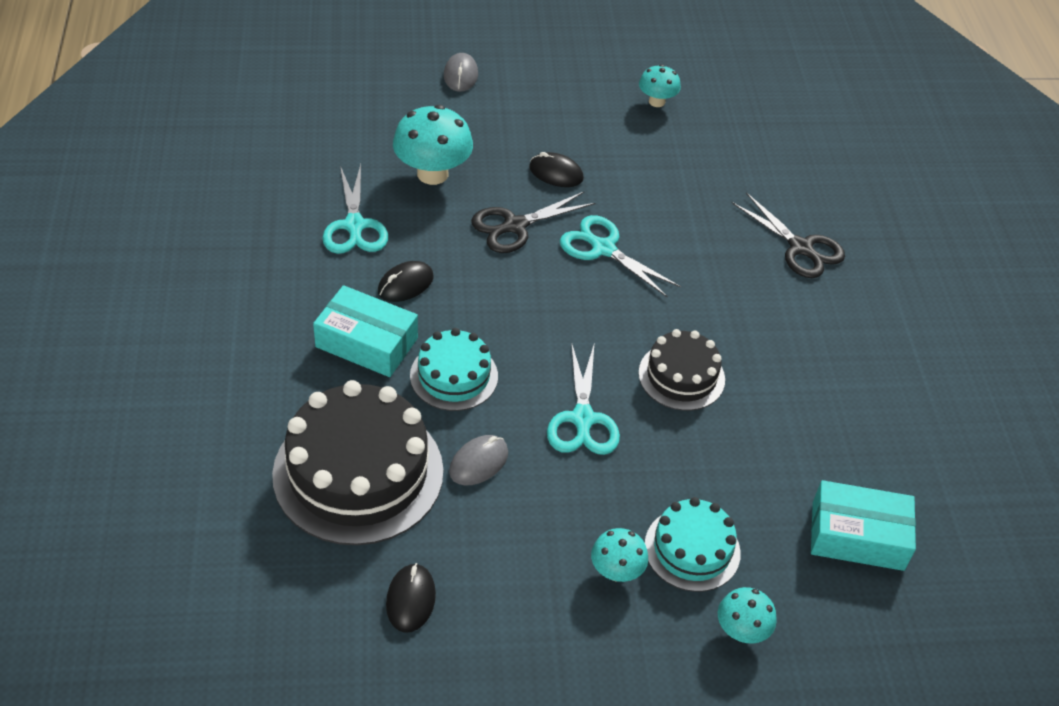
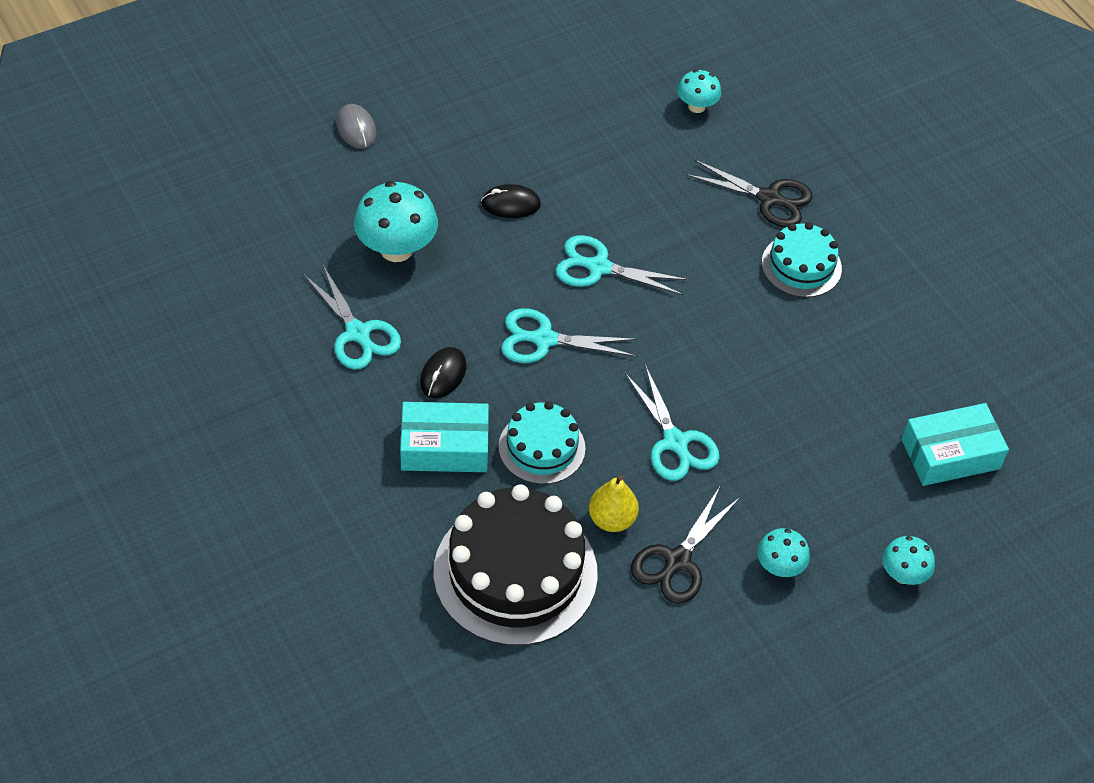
camera: 25 degrees left, 5 degrees up
(410, 599) = (629, 664): black mouse -> none
(478, 462) = (611, 519): grey mouse -> yellow pear
(514, 226) = (505, 276): black scissors -> black scissors (677, 562)
(514, 288) = (543, 339): none -> turquoise scissors
(656, 101) = (559, 89): turquoise mushroom -> turquoise mushroom (696, 106)
(681, 376) = (735, 367): black cake -> none
(692, 549) = (828, 522): turquoise cake -> turquoise cake (801, 265)

